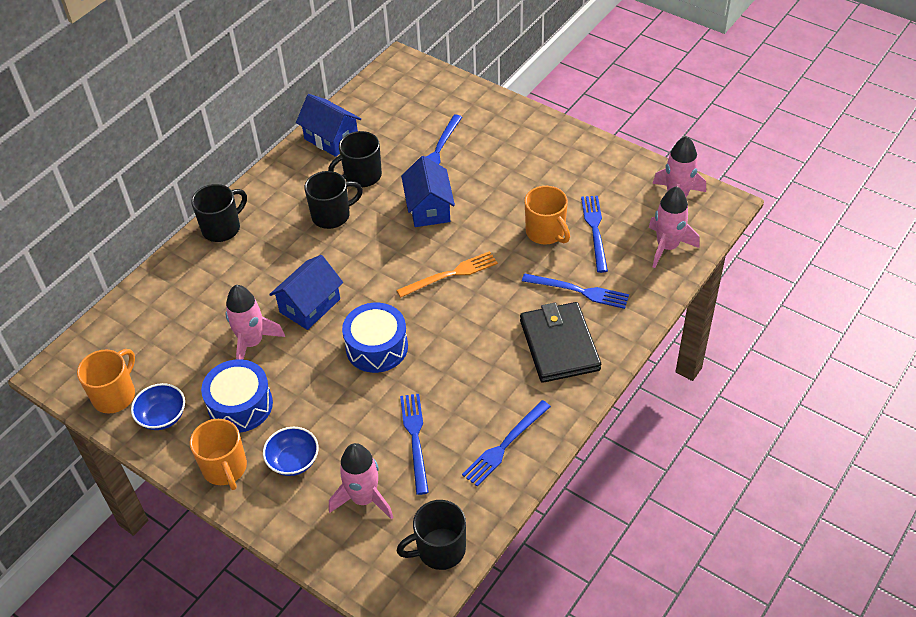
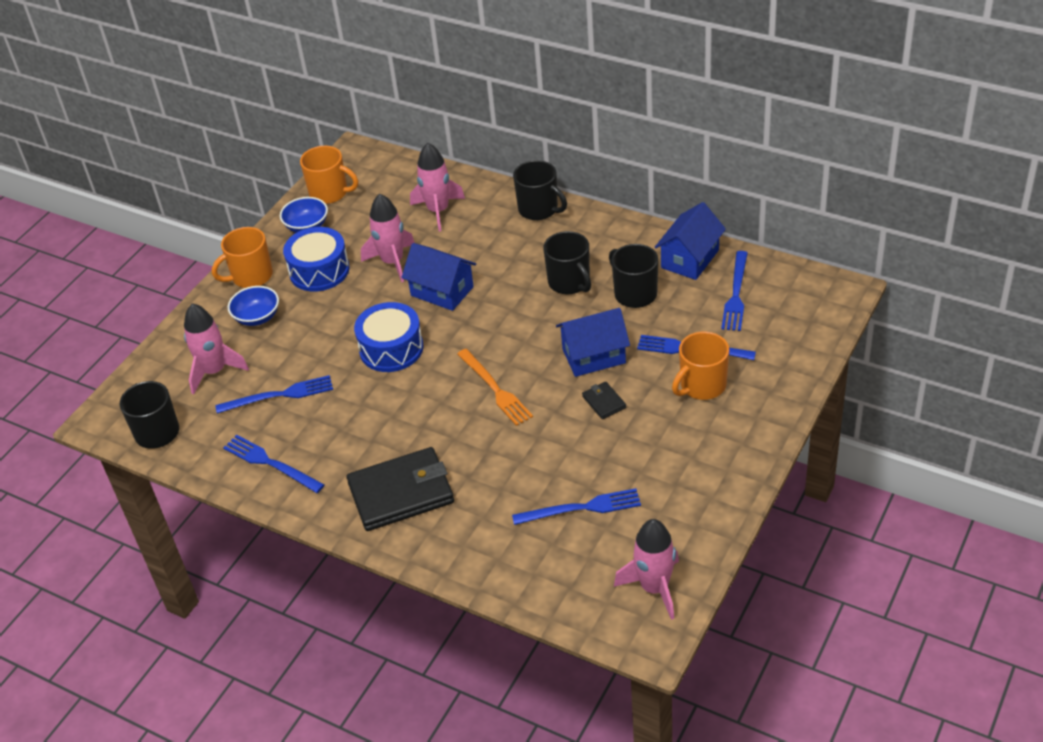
camera: 85 degrees right, 5 degrees down
(484, 207) = (604, 402): none -> black wallet
(546, 232) = (571, 462): orange mug -> orange mug (702, 386)
(578, 291) = (482, 501): blue fork -> blue fork (736, 293)
(667, 247) = (563, 582): pink rocket -> pink rocket (438, 211)

